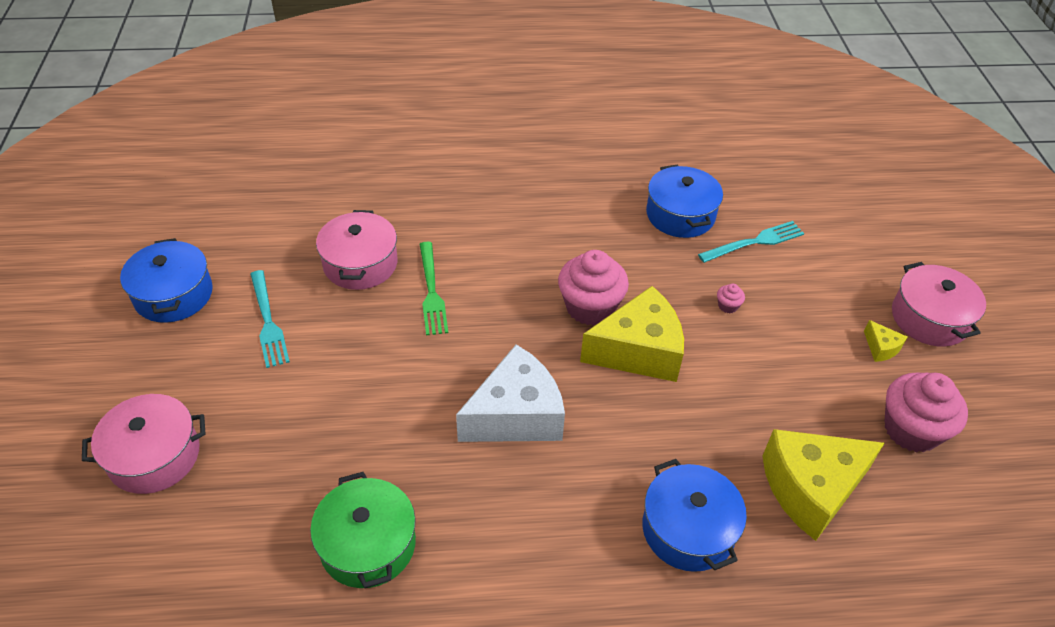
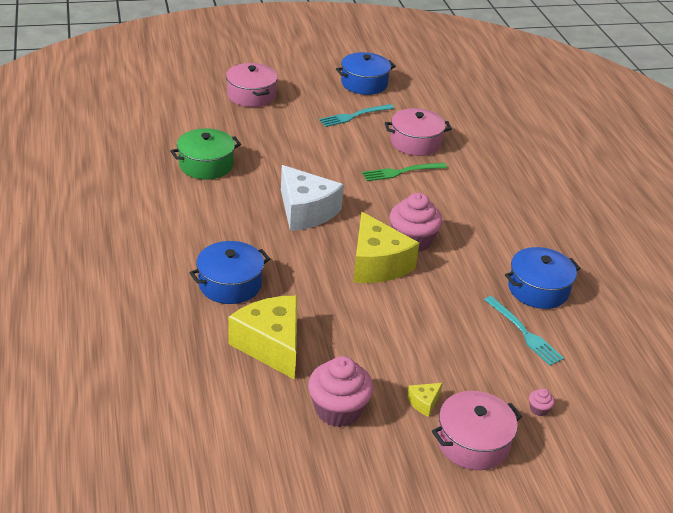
camera: 80 degrees right, 10 degrees down
(728, 306) = (440, 312): pink cupcake -> pink cupcake (539, 409)

